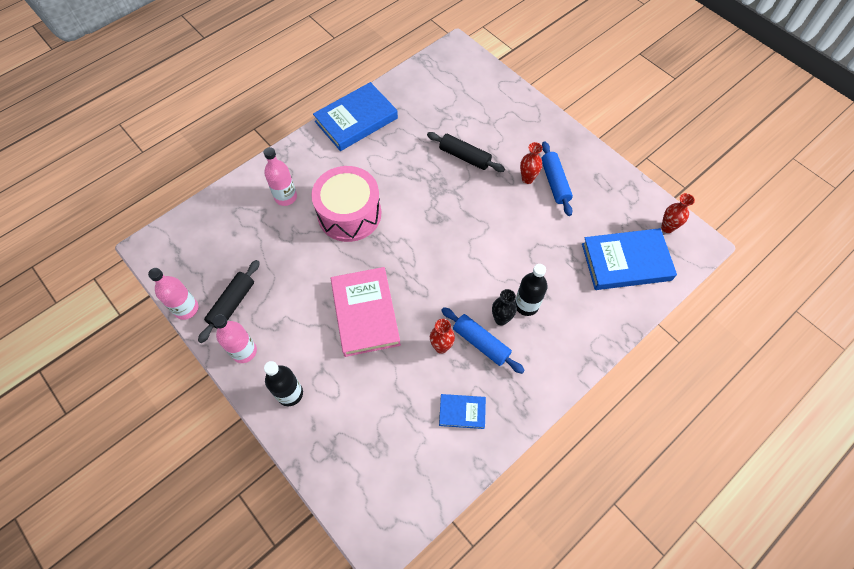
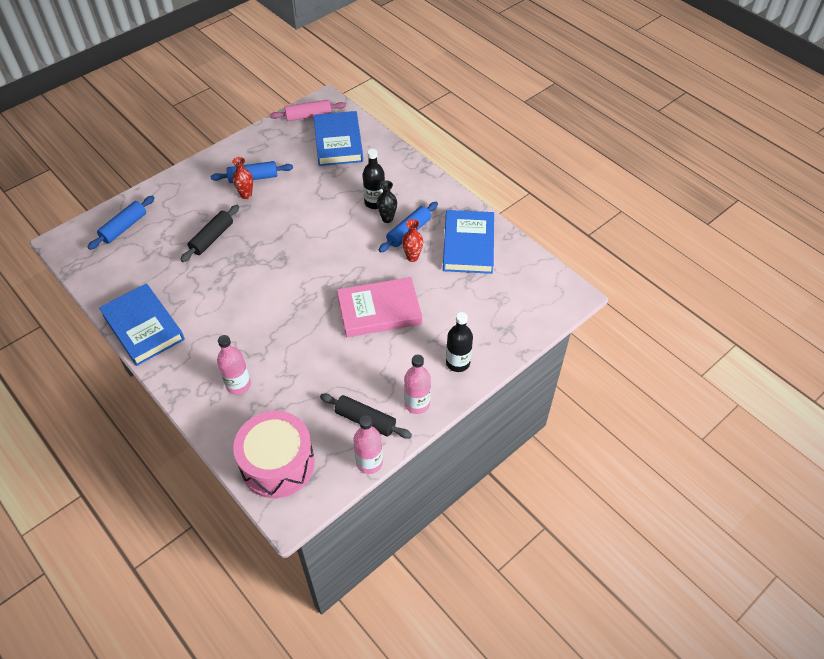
camera: 90 degrees left, 10 degrees down
(349, 214) = (267, 327): pink drum -> pink drum (277, 464)
(462, 412) = (468, 245): blue book -> blue book, size x1.96
(476, 88) = (124, 227): none -> blue rolling pin
(667, 228) = (308, 116): red vase -> pink rolling pin

